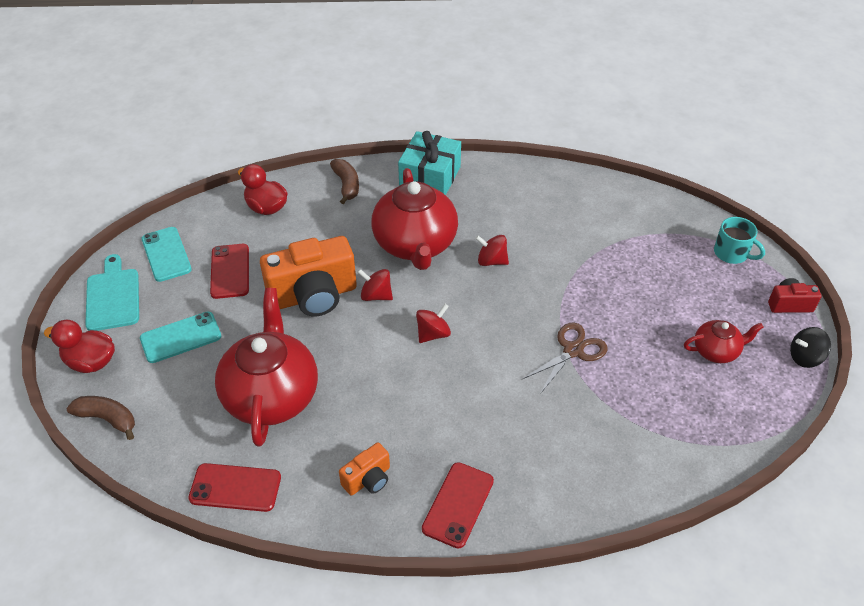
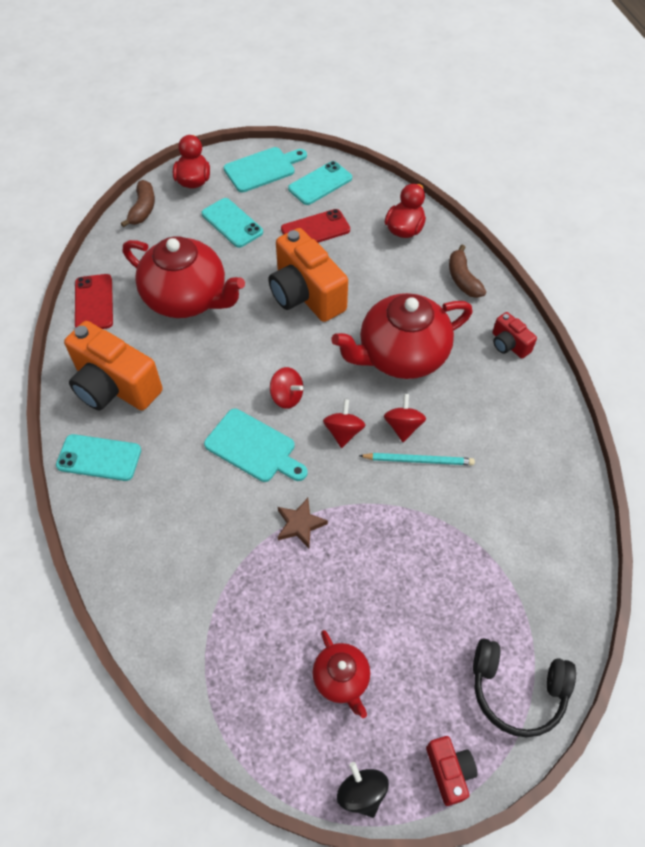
camera: 75 degrees right, 10 degrees up
(272, 395) = (187, 298): red teapot -> red teapot turned 45 degrees clockwise
(346, 185) = (463, 279): brown banana -> brown banana turned 105 degrees clockwise
(368, 479) = (115, 386): orange camera -> orange camera, size x2.05
(376, 295) = (321, 340): red spinning top -> red spinning top (343, 432)
(430, 177) = (509, 344): turquoise gift -> red camera
(458, 505) = (99, 458): red phone -> turquoise phone
(483, 369) = (253, 447): none -> turquoise cutting board
(528, 259) = (418, 460): none -> turquoise pencil
(573, 350) = (300, 524): brown scissors -> brown star
(732, 253) = (517, 690): turquoise mug -> black headphones

